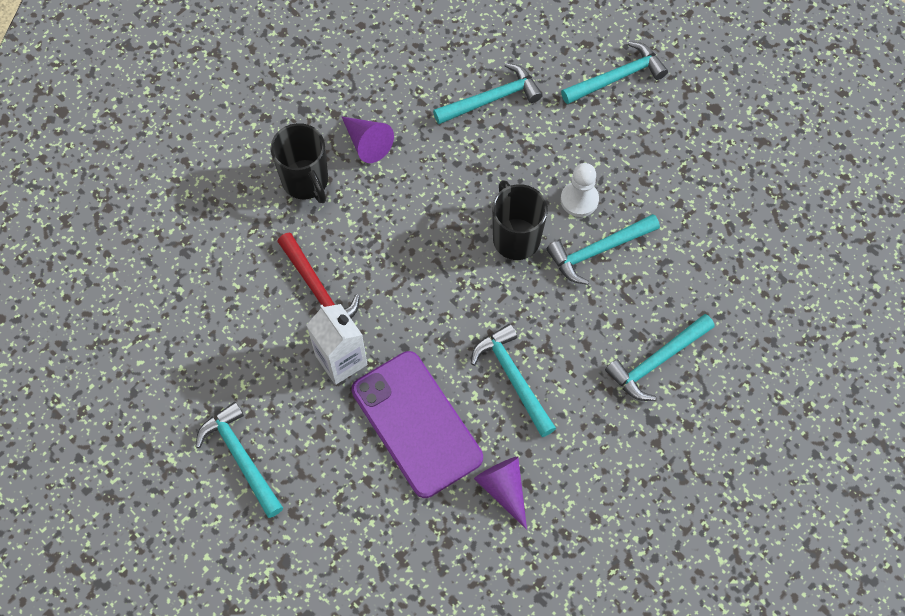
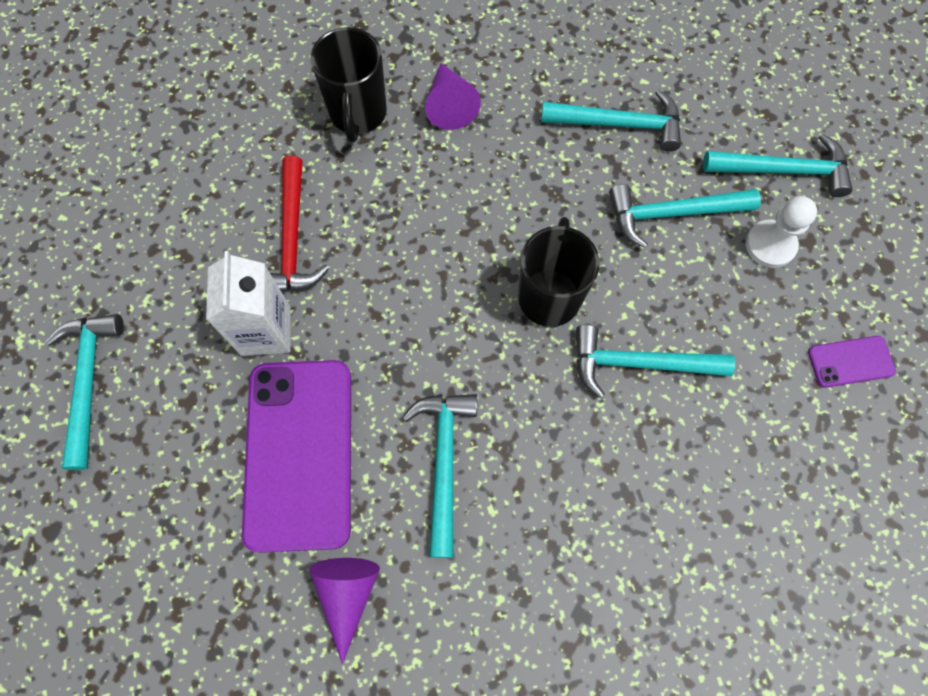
camera: 30 degrees right, 5 degrees up
(579, 200) = (652, 290): white pawn -> white pawn (770, 245)
(657, 361) = (631, 542): turquoise hammer -> turquoise hammer (672, 213)
(726, 181) = (850, 361): none -> purple phone

